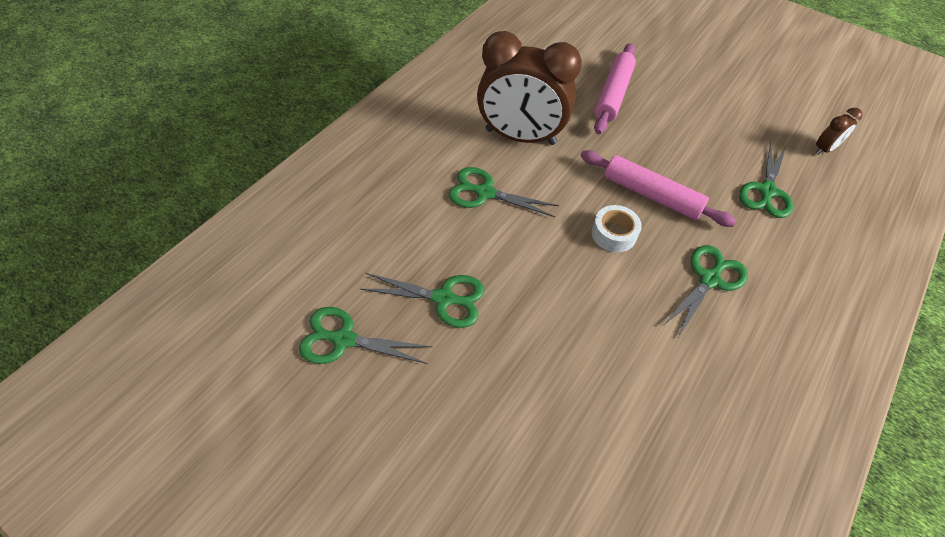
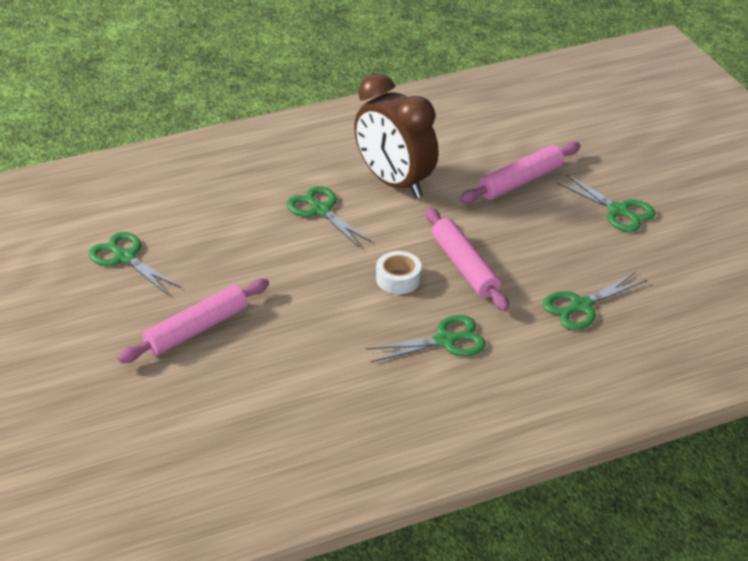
camera: 35 degrees right, 15 degrees down
(443, 298) = (217, 263): green scissors -> green scissors (618, 211)
(492, 390) = (196, 329): none -> pink rolling pin
(824, 149) = (688, 299): brown clock -> none

